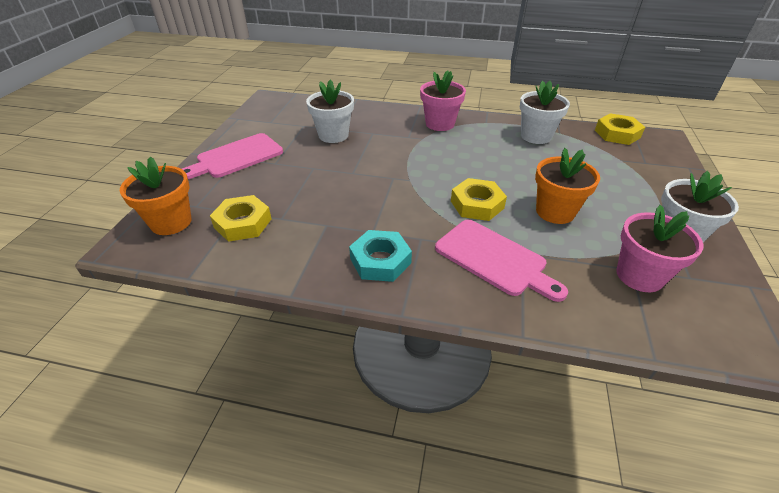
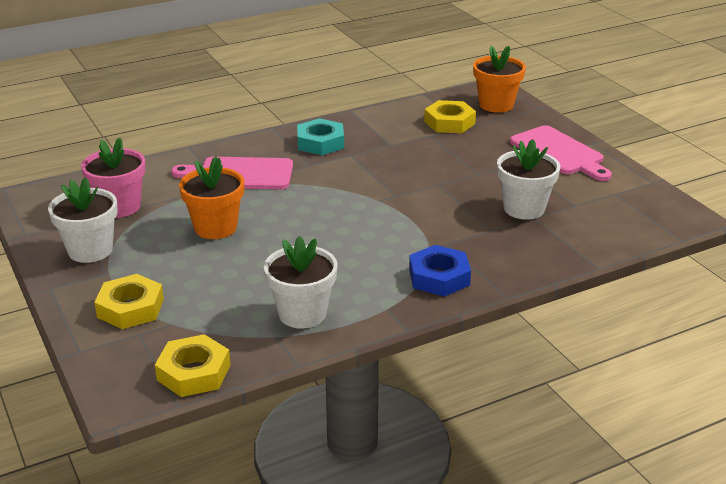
camera: 140 degrees right, 10 degrees down
(236, 157) = (559, 153): pink cutting board -> pink cutting board turned 135 degrees clockwise
(440, 124) = (439, 277): pink flower pot -> blue nut
(477, 204) = (292, 205): yellow nut -> yellow nut (130, 308)

